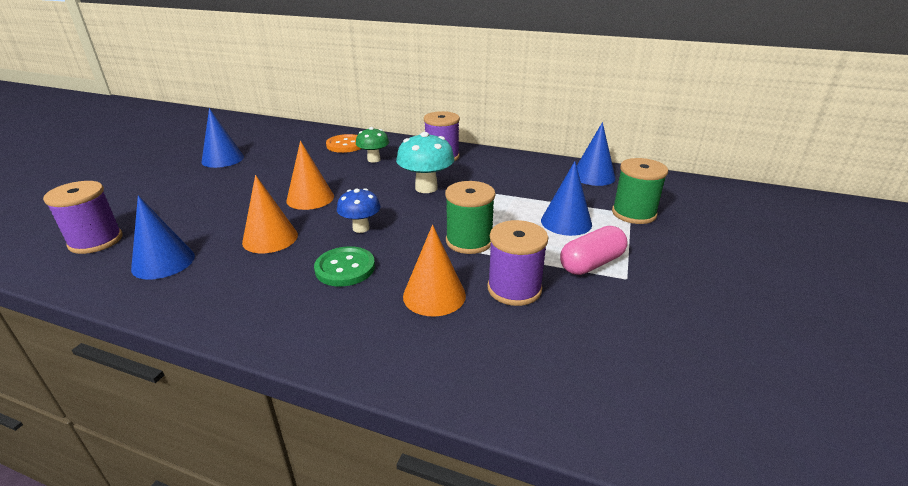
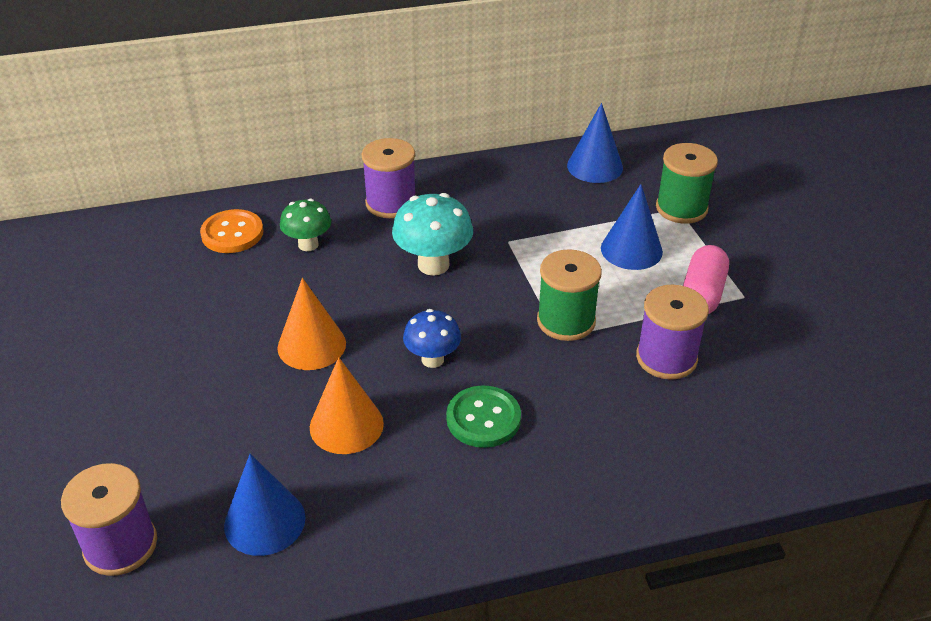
camera: 35 degrees left, 10 degrees up
(223, 159) = (80, 337): blue cone -> none
(434, 295) = (606, 403): orange cone -> none

